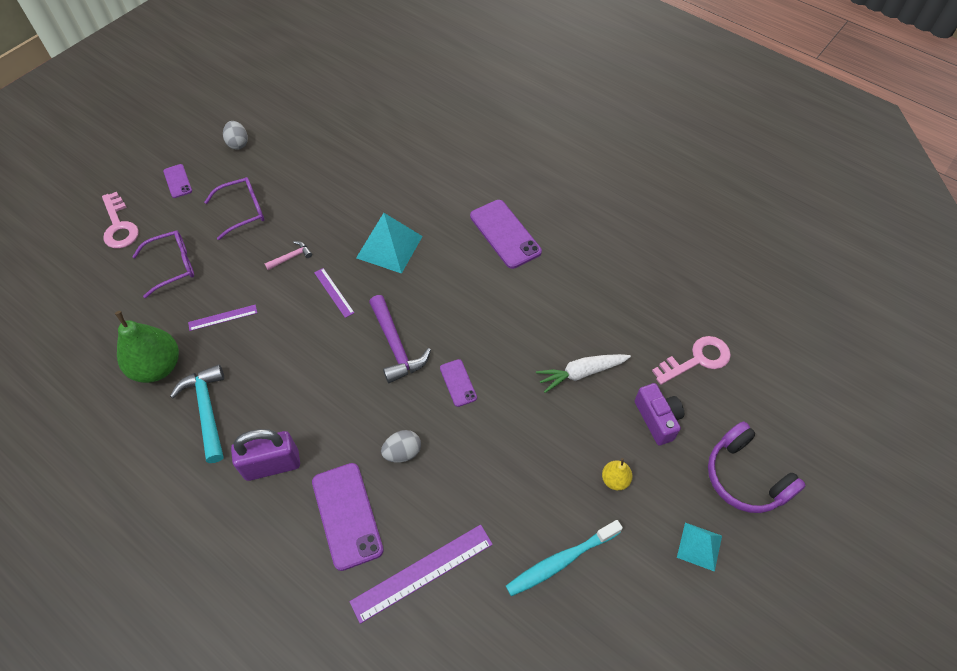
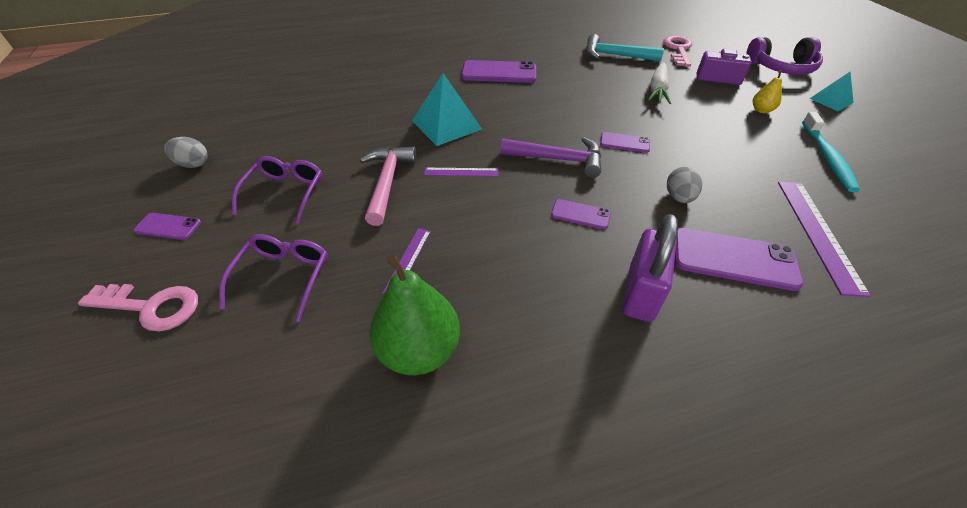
camera: 55 degrees left, 10 degrees down
(207, 410) = (526, 323): turquoise hammer -> turquoise hammer (615, 55)
(291, 257) = (387, 183): pink hammer -> pink hammer, size x1.95
(334, 393) = (580, 214): none -> purple phone

